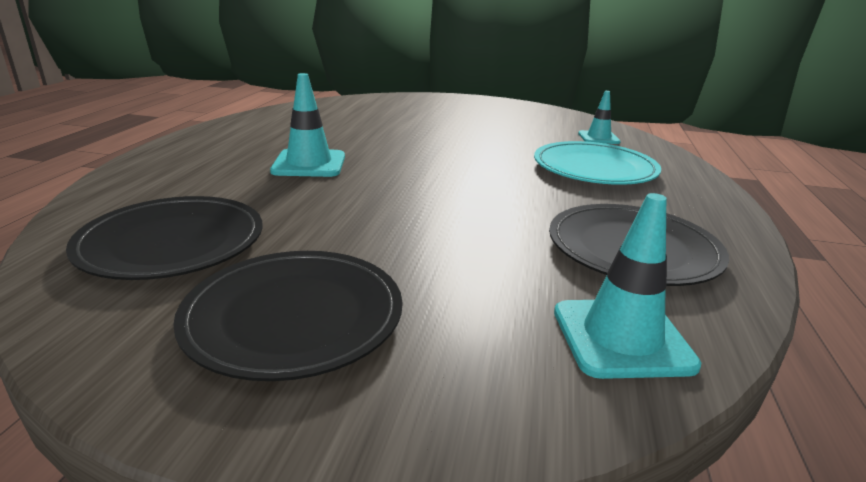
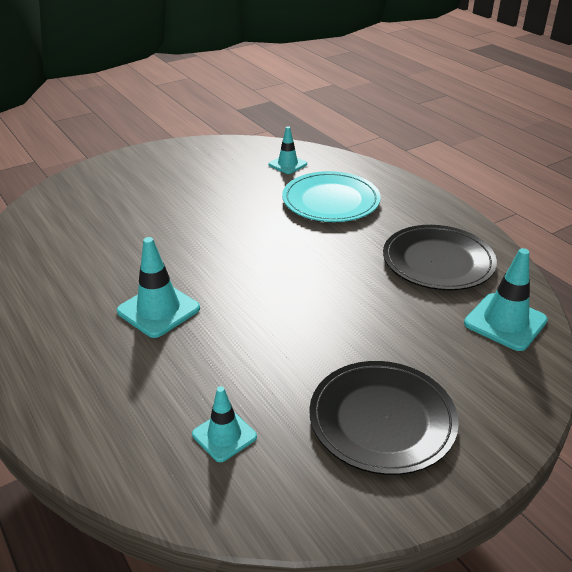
camera: 45 degrees left, 10 degrees up
(172, 242) = (224, 435): black plate -> turquoise traffic cone

